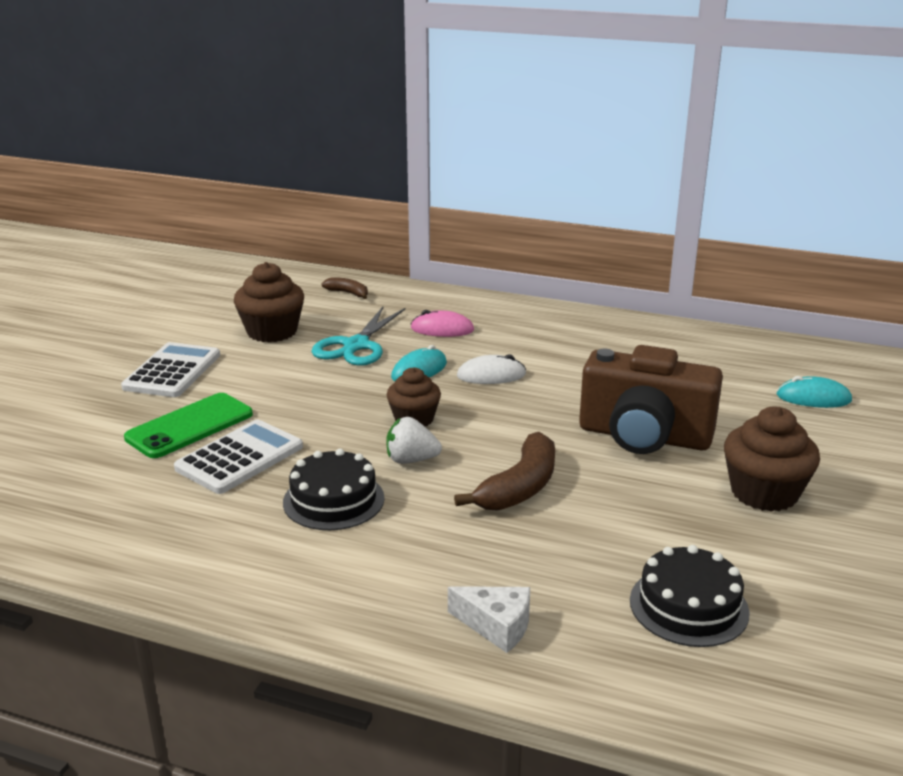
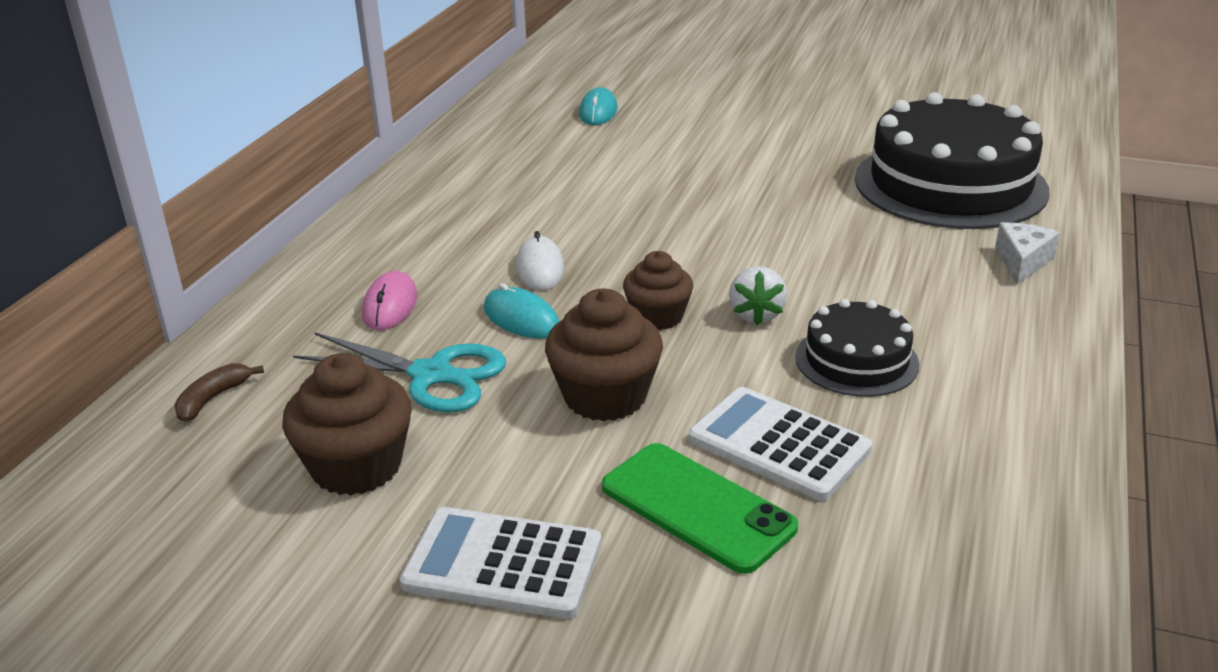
camera: 90 degrees left, 5 degrees up
(520, 487) = (795, 251): brown banana -> none
(644, 436) = (682, 187): brown camera -> none
(688, 606) = (950, 184): black cake -> black cake, size x1.97
(764, 493) = (773, 145): brown cupcake -> brown cupcake (605, 396)

